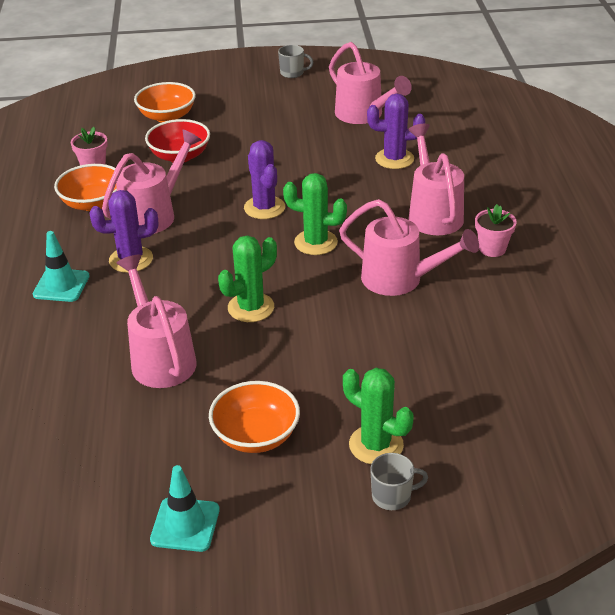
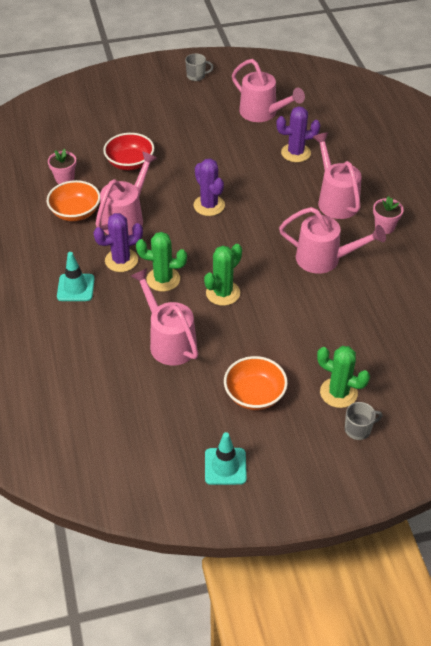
camera: 10 degrees left, 10 degrees up
(167, 116) = (108, 126): orange bowl -> none
(315, 242) = (255, 233): green cactus -> green cactus (163, 279)

